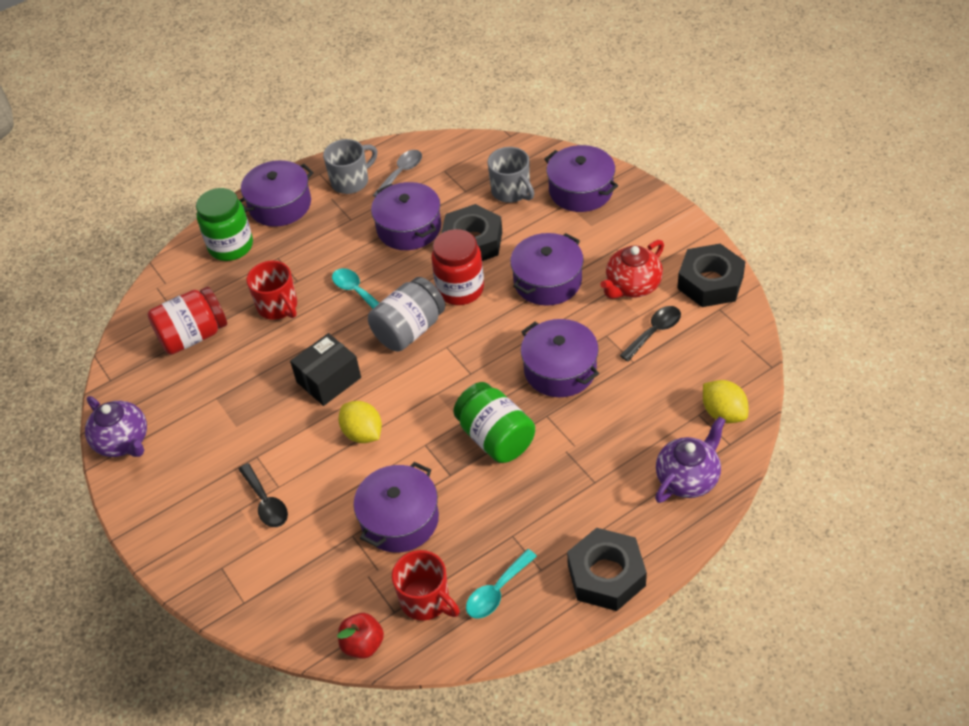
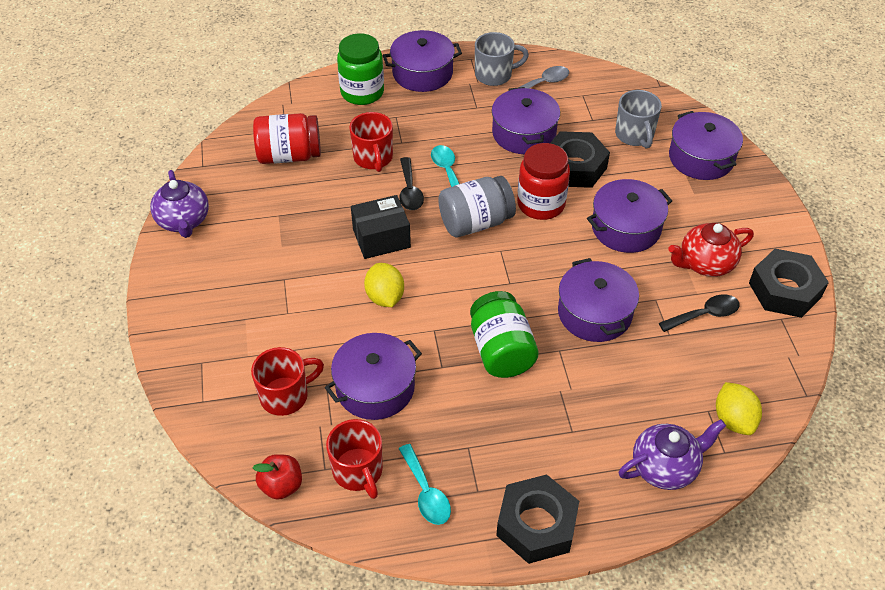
camera: 20 degrees right, 0 degrees up
(266, 503) = (269, 322): black spoon -> black spoon (410, 191)
(320, 563) = (286, 396): none -> red mug
(497, 591) = (426, 493): turquoise spoon -> turquoise spoon turned 90 degrees counterclockwise

